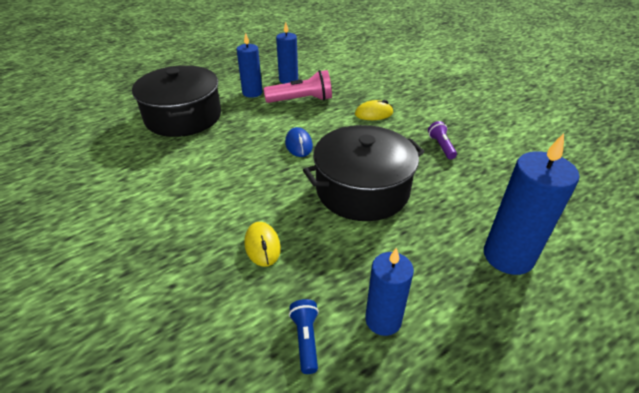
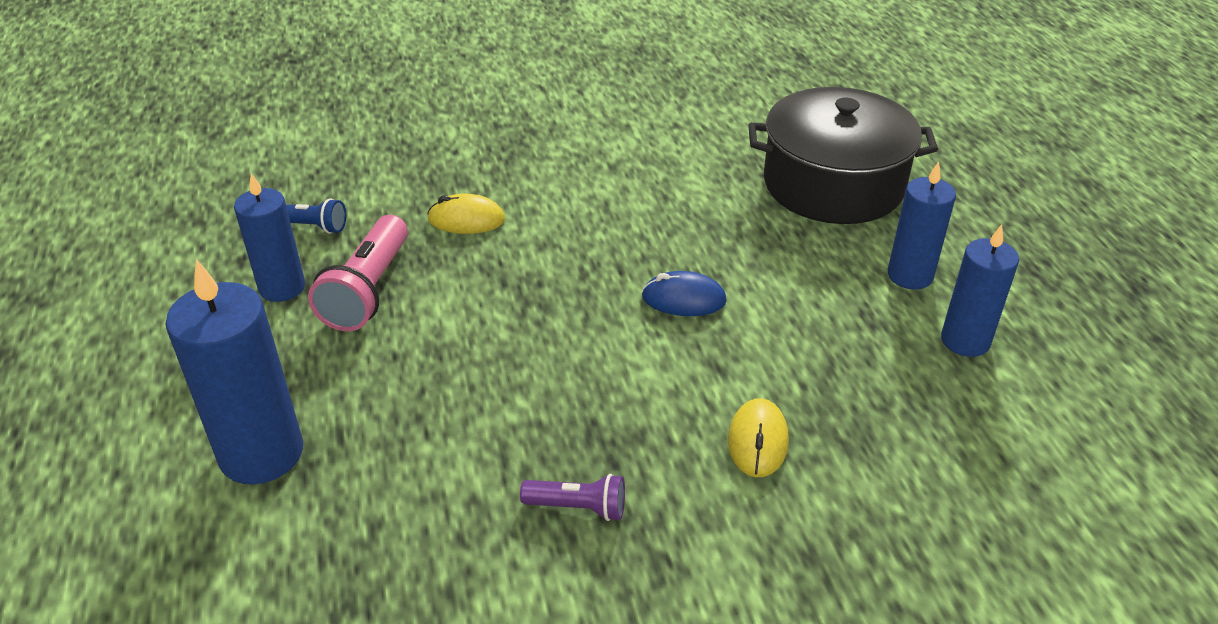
camera: 110 degrees right, 0 degrees up
(301, 100) = (856, 340): pink flashlight -> pink flashlight (368, 291)
(362, 190) = (514, 341): black pot -> none

